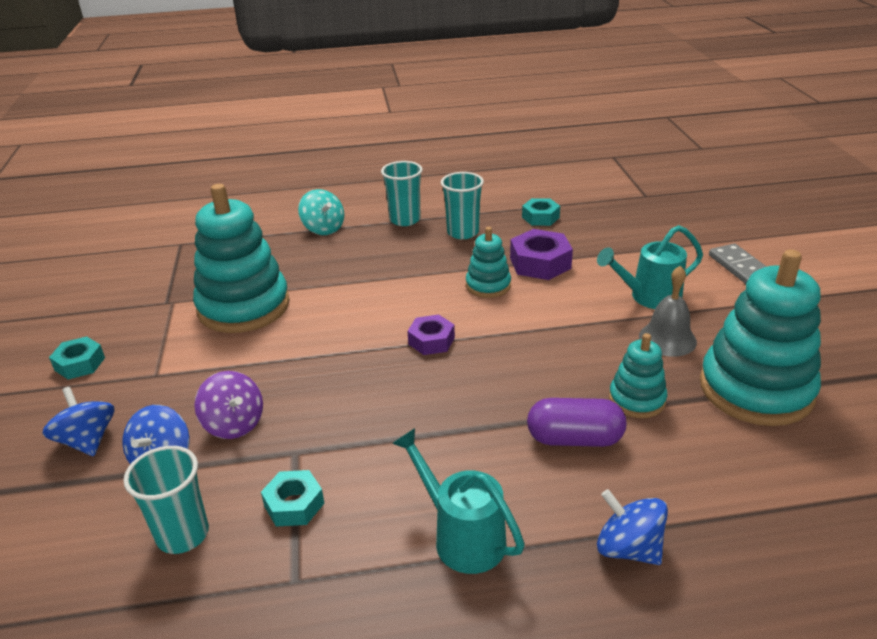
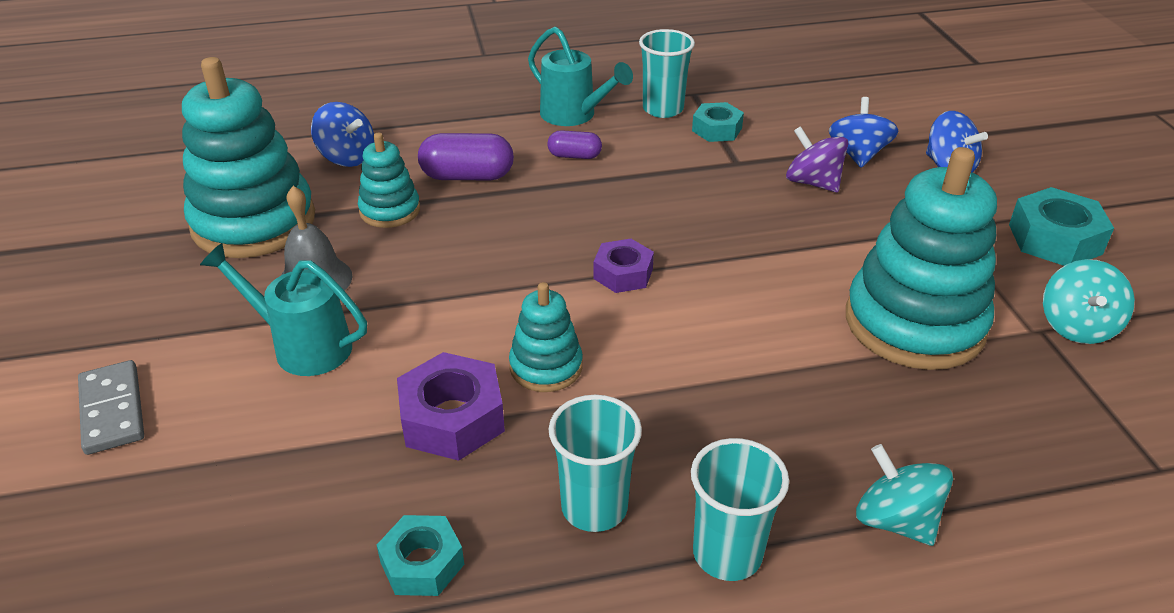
camera: 175 degrees right, 5 degrees up
(80, 364) = (1054, 239): turquoise nut -> turquoise nut, size x1.53
(141, 304) = (1077, 326): none -> turquoise spinning top
(183, 534) = (796, 112): turquoise cup -> turquoise cup (663, 109)
(464, 465) = (574, 156): none -> purple capsule
(628, 548) = (447, 112): blue spinning top -> blue spinning top (347, 157)
(648, 297) = (302, 346): turquoise watering can -> turquoise watering can turned 135 degrees counterclockwise

